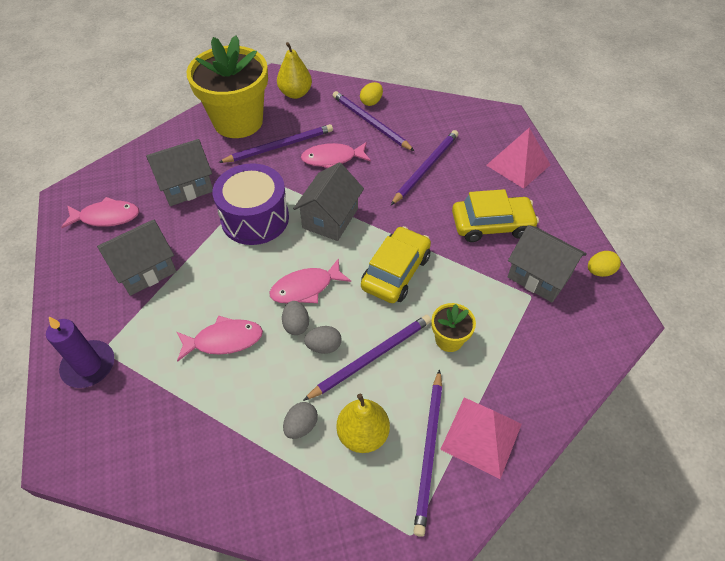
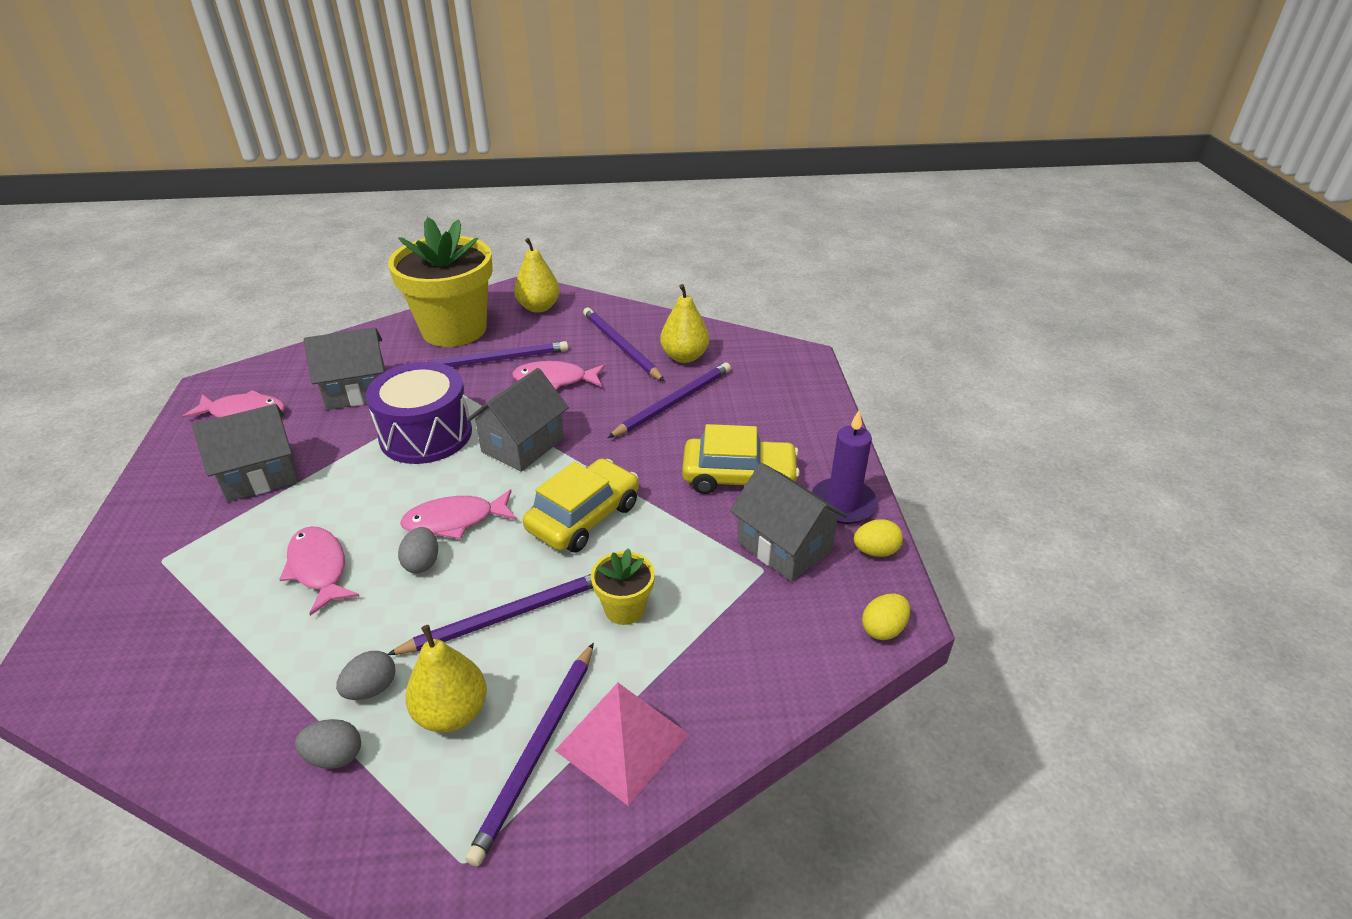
camera: 10 degrees right, 15 degrees down
(89, 366) = (134, 575): purple candle -> purple candle (843, 504)
(224, 340) = (319, 568): pink fish -> pink fish turned 120 degrees counterclockwise
(324, 346) = (447, 594): grey egg -> grey egg (335, 756)
(371, 102) = (631, 325): yellow egg -> yellow egg (883, 629)
(420, 127) = (684, 357): none -> yellow pear
(518, 165) = (801, 411): pink pyramid -> none

